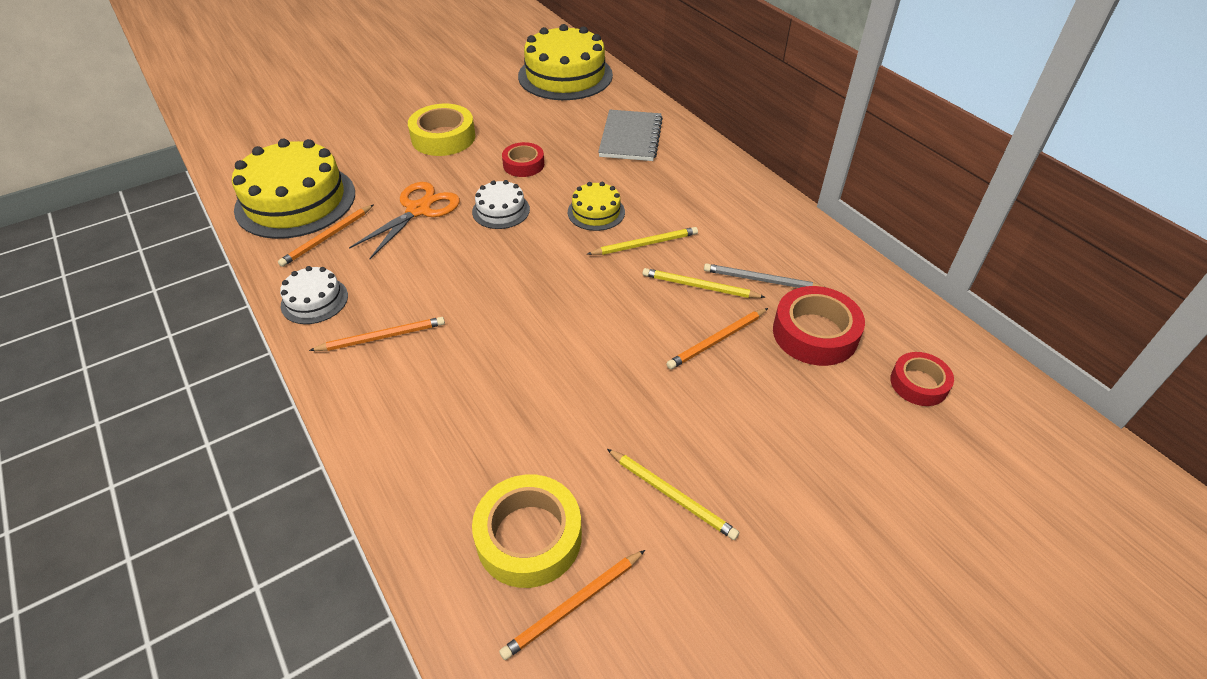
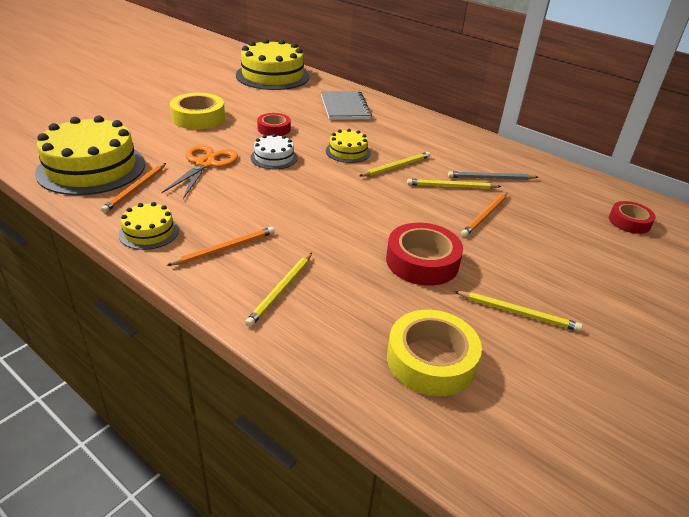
camera: 20 degrees left, 10 degrees down
(314, 300) = (149, 232): white cake -> yellow cake
(413, 406) = (281, 290): none -> yellow pencil
(573, 605) = (495, 398): orange pencil -> none
(815, 333) = (546, 203): red tape -> red tape (422, 261)

